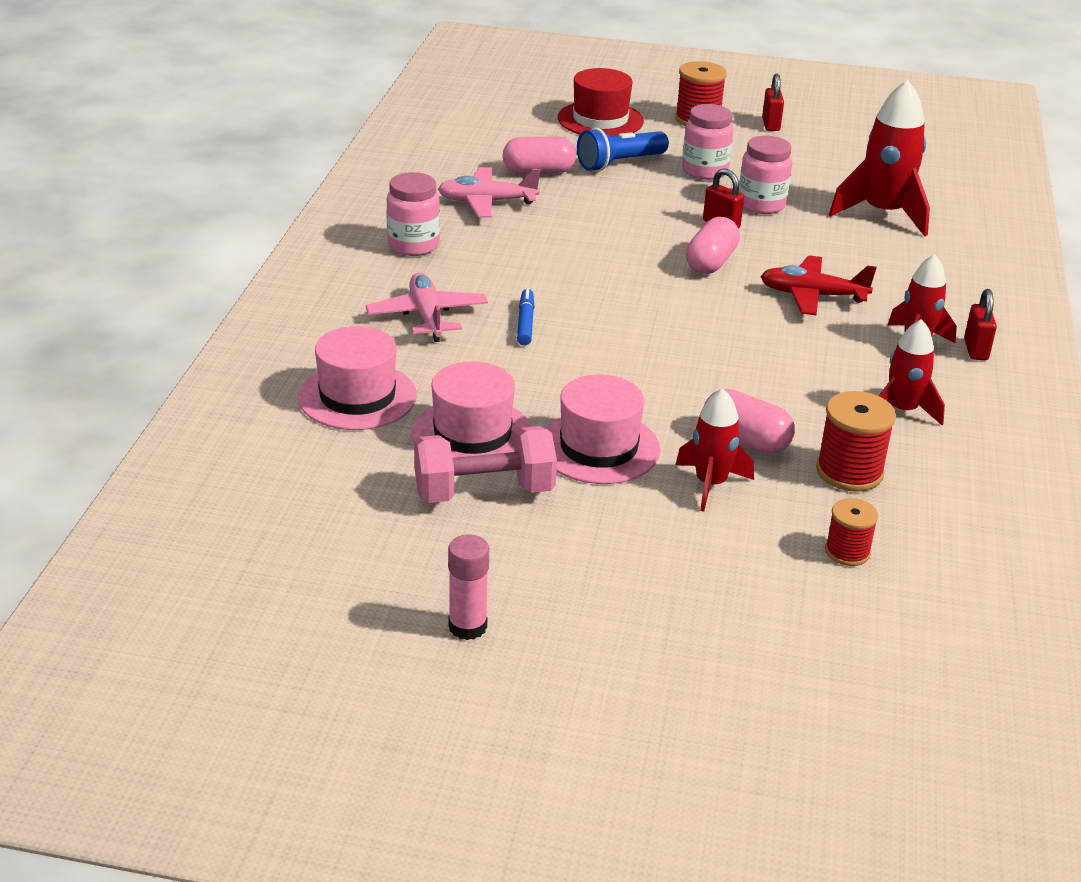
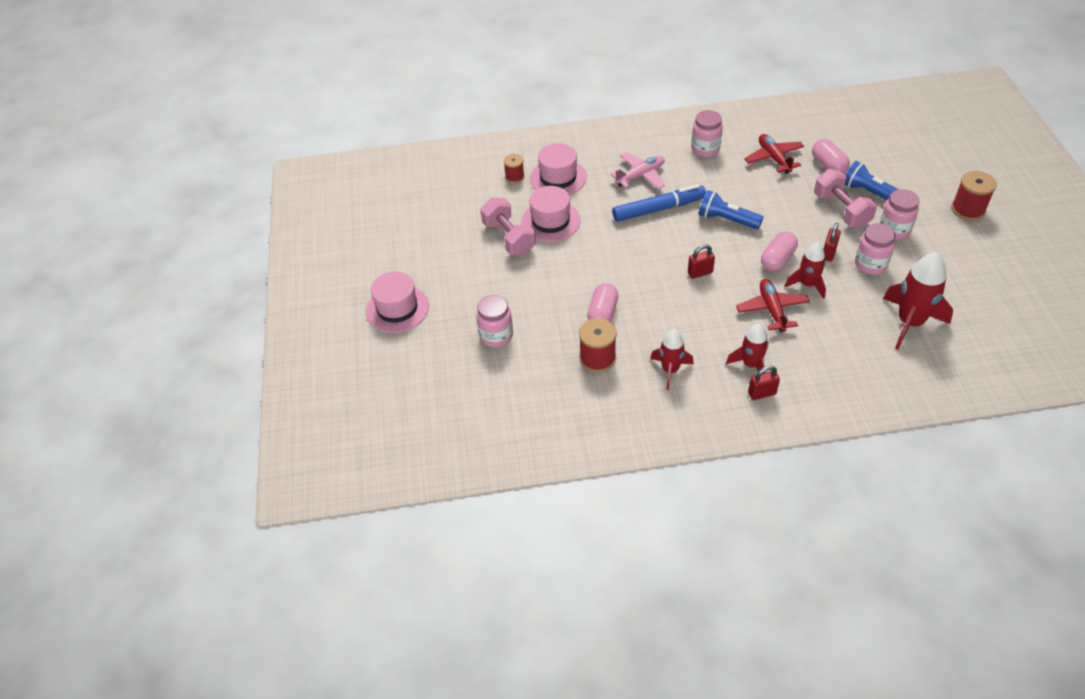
camera: 75 degrees right, 15 degrees up
(467, 627) = (418, 261): pink glue stick -> none
(487, 202) = (774, 158): pink plane -> red plane
(525, 323) = (658, 209): blue marker -> blue marker, size x1.95
(596, 275) = (727, 220): none -> blue flashlight
(598, 447) = (564, 264): pink hat -> pink hat (397, 308)
(600, 120) = (922, 169): red hat -> none
(640, 191) = (841, 210): none -> pink dumbbell
(710, 484) = (557, 309): red rocket -> red rocket (807, 284)
(711, 262) = (777, 259): pink capsule -> pink capsule turned 60 degrees counterclockwise
(745, 570) = (496, 336): none -> pink jar
(771, 125) = (995, 244): red padlock -> red padlock (700, 273)
(847, 552) = (529, 369): red spool -> red spool (514, 177)

